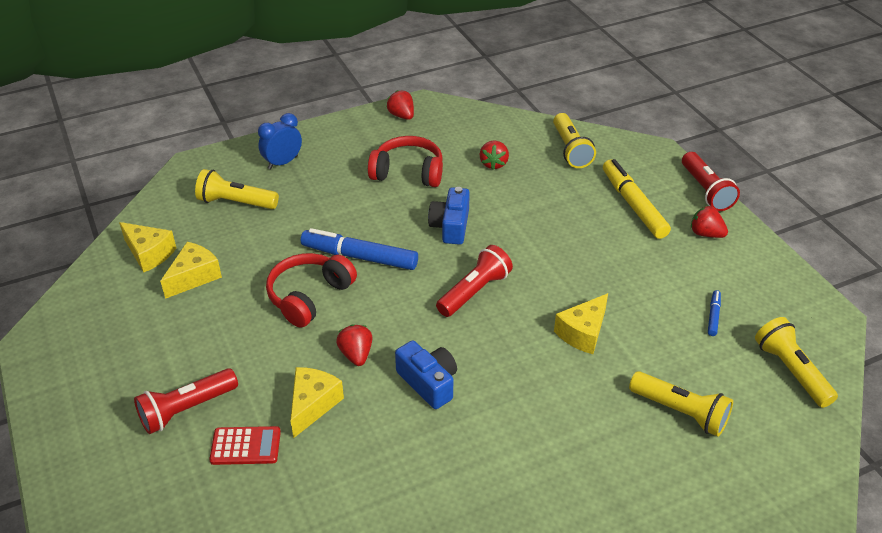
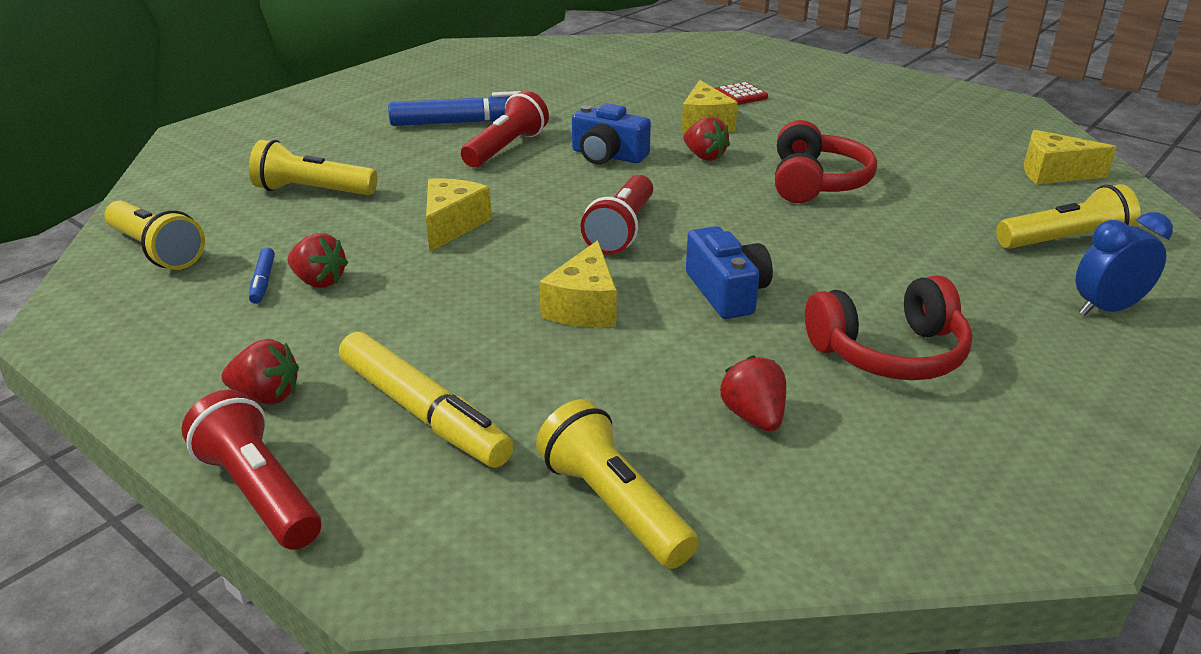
camera: 155 degrees right, 10 degrees down
(186, 409) = (811, 101): red flashlight -> red flashlight (506, 148)
(194, 277) = (967, 168): yellow cheese -> yellow cheese (584, 307)
(283, 162) = (1106, 309): blue clock -> blue clock turned 135 degrees counterclockwise
(359, 257) = (810, 228): blue marker -> blue marker (464, 122)
(402, 116) = (1063, 473): red strawberry -> red strawberry (319, 281)

